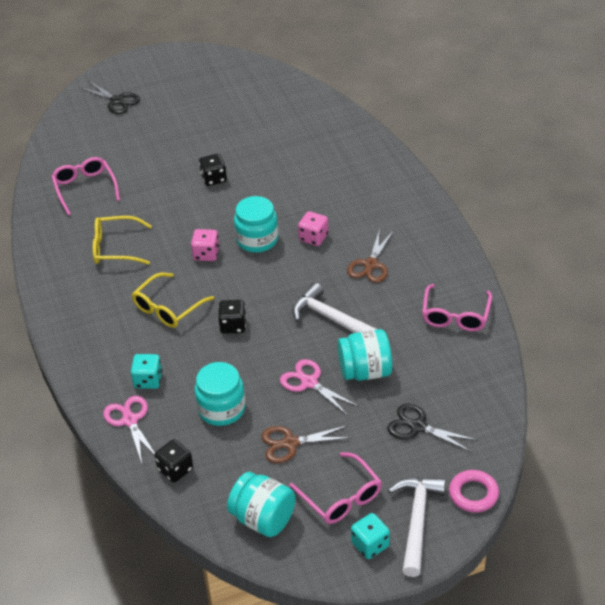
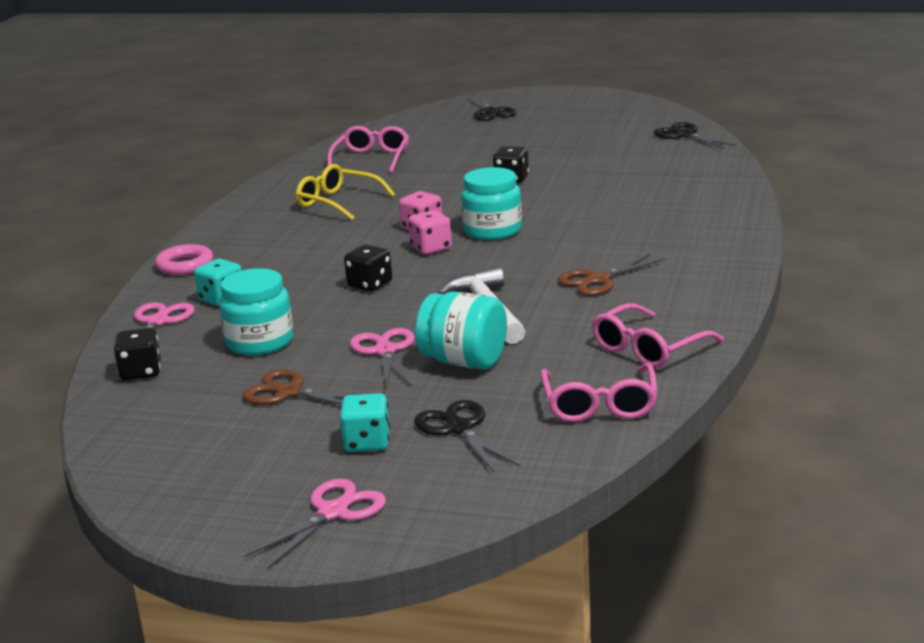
camera: 35 degrees right, 20 degrees down
(168, 308) = (324, 254): yellow glasses -> none
(263, 519) = (164, 443): turquoise jar -> none
(284, 88) = (684, 135): none -> black scissors
(313, 237) = (559, 244): pink dice -> pink dice (431, 248)
(340, 497) = (276, 456): pink glasses -> pink glasses (599, 404)
(370, 544) = (244, 512): turquoise dice -> turquoise dice (367, 442)
(417, 520) = (333, 512): white hammer -> pink scissors
(473, 494) = (441, 515): pink ring -> pink ring (185, 265)

